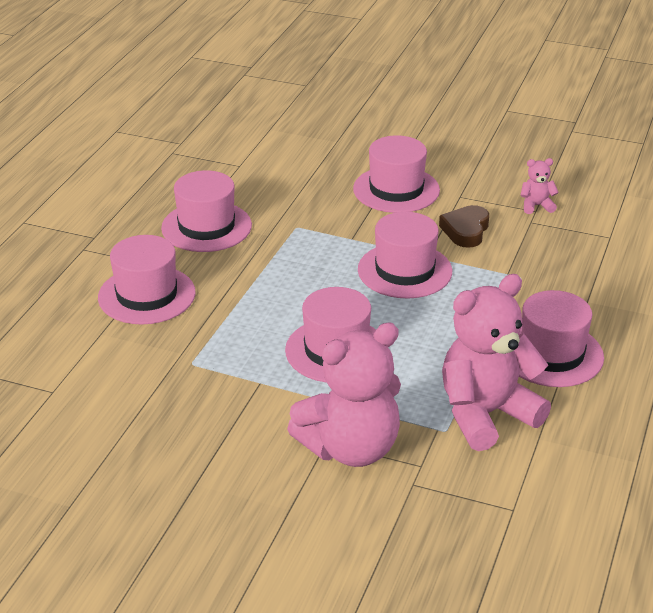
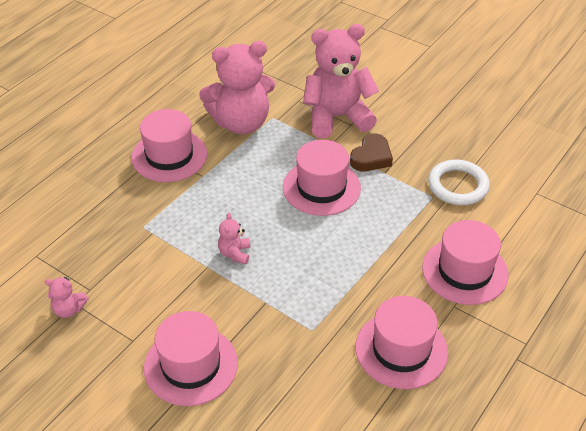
camera: 165 degrees left, 10 degrees up
(159, 382) = (458, 186): none -> white ring
(404, 270) = (235, 253): pink hat -> pink teddy bear
(466, 230) = (155, 290): brown heart -> brown heart (371, 157)

